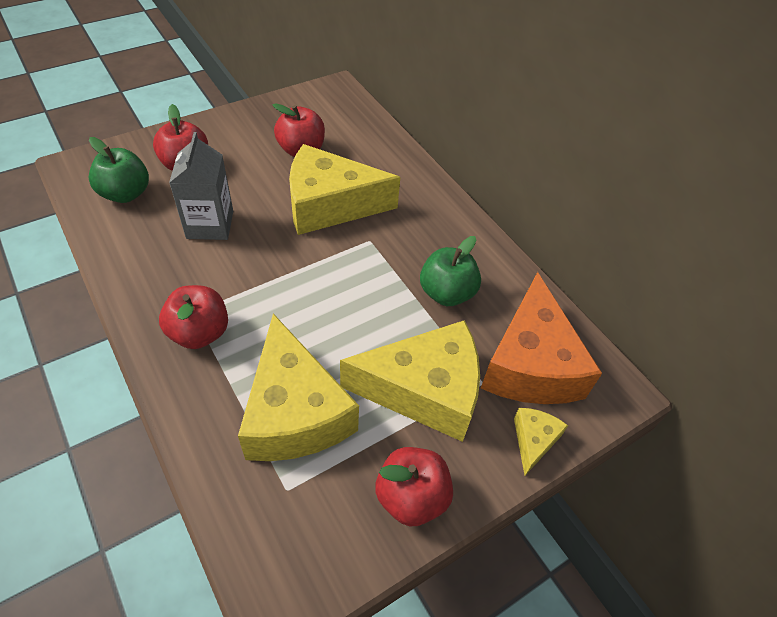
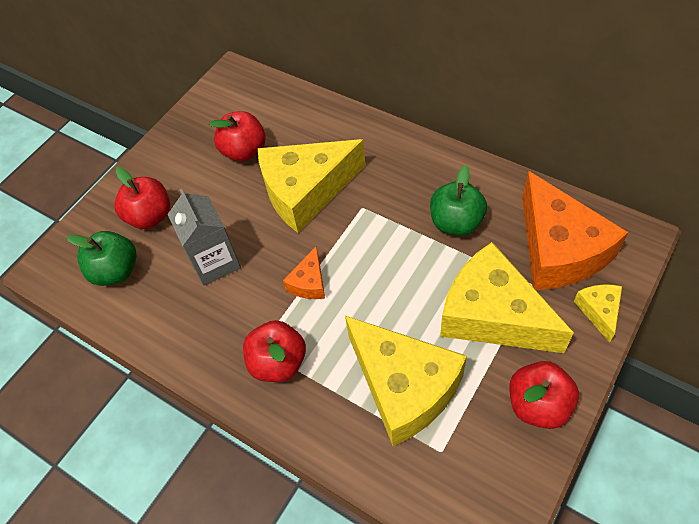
camera: 15 degrees left, 5 degrees up
(276, 279) = (309, 282): none -> orange cheese
(424, 391) = (492, 315): yellow cheese -> yellow cheese turned 120 degrees counterclockwise

